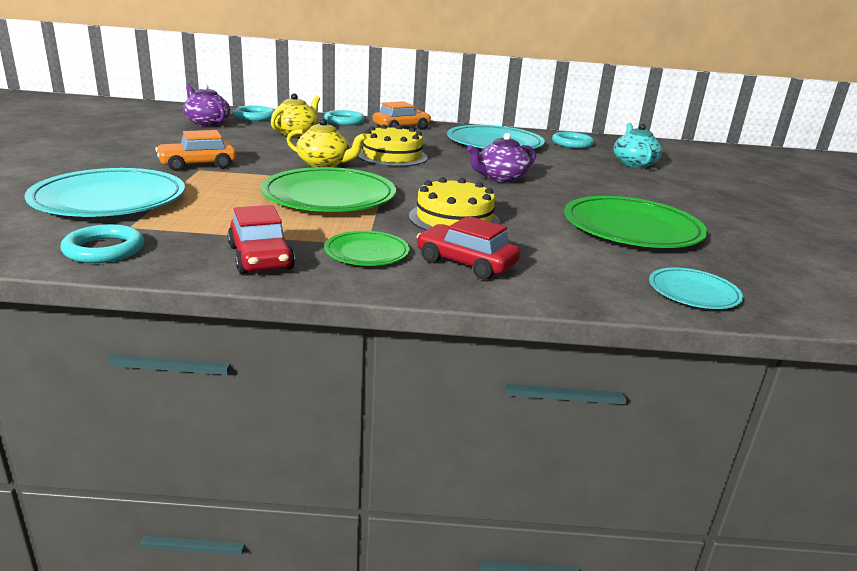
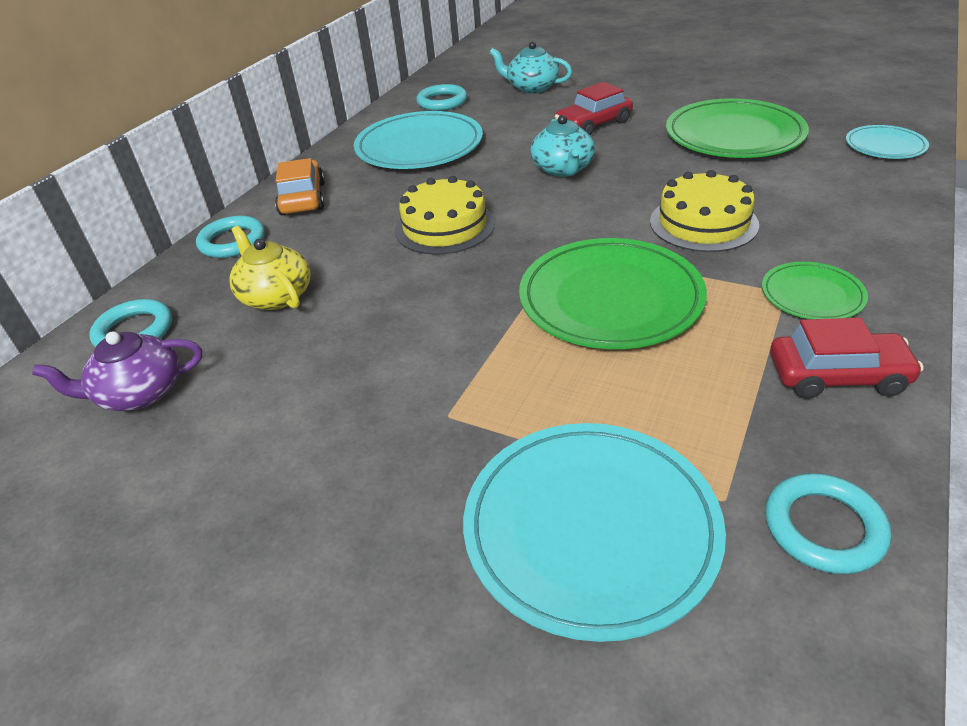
camera: 60 degrees left, 15 degrees up
(198, 165) = (420, 416): orange car -> none
(324, 164) = (461, 286): yellow teapot -> none
(466, 263) = (834, 238): red car -> red car (593, 124)
(500, 178) = (563, 169): purple teapot -> turquoise teapot

